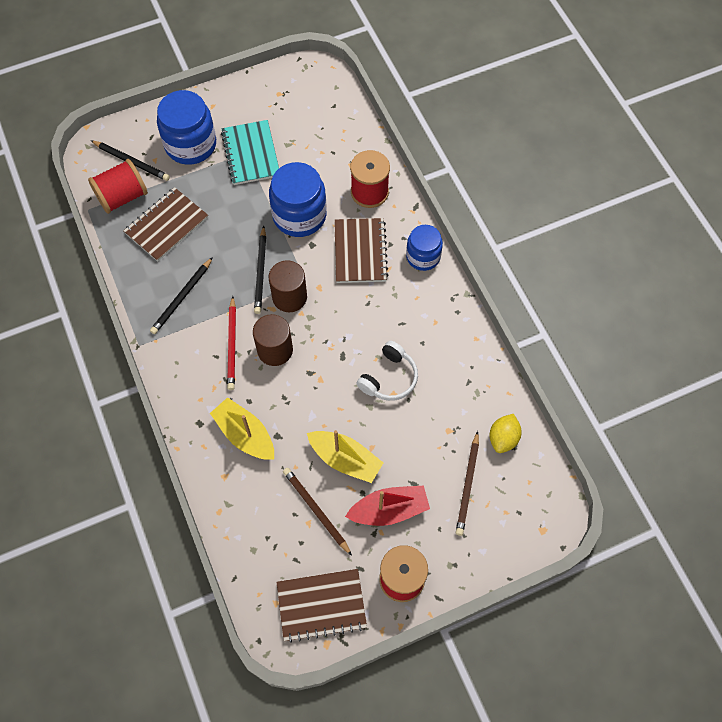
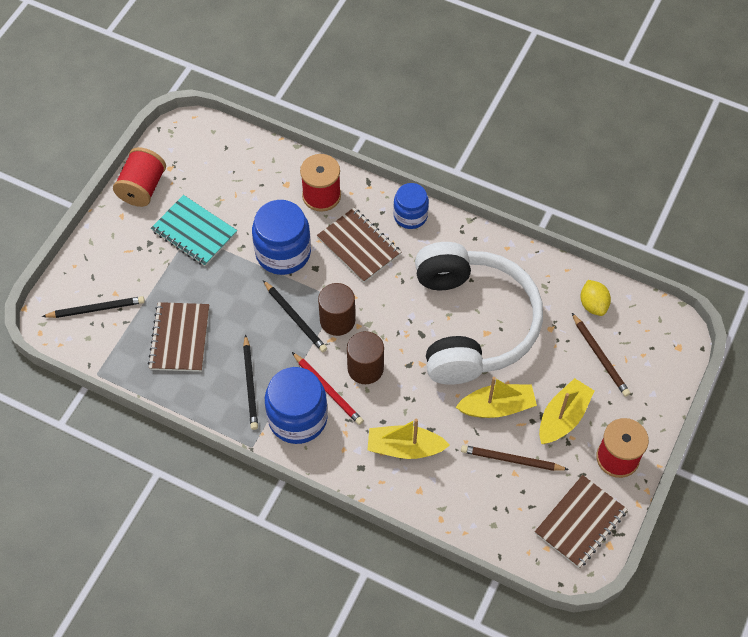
camera: 40 degrees left, 5 degrees down
(122, 197) = (117, 342): red spool -> red spool (142, 188)
(191, 145) = (135, 260): blue jar -> blue jar (297, 418)
(389, 378) = (471, 323): white headphones -> white headphones, size x2.45
(389, 510) = (563, 417): red boat -> yellow boat

